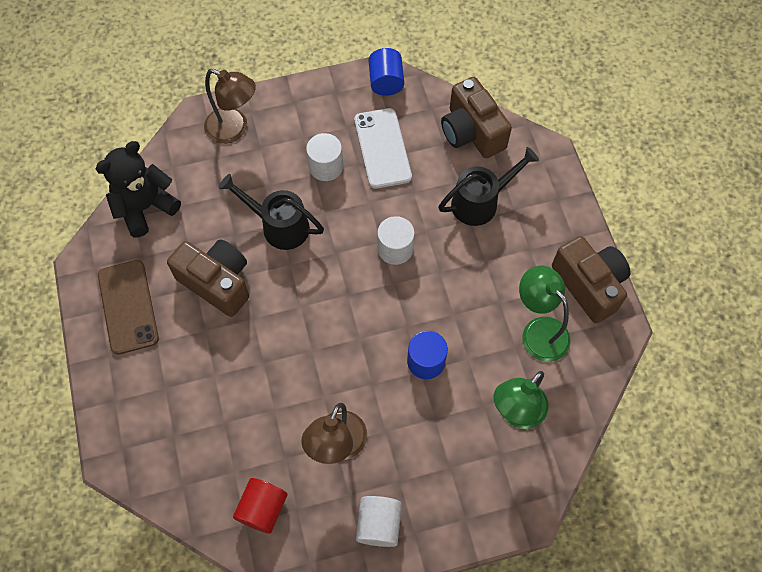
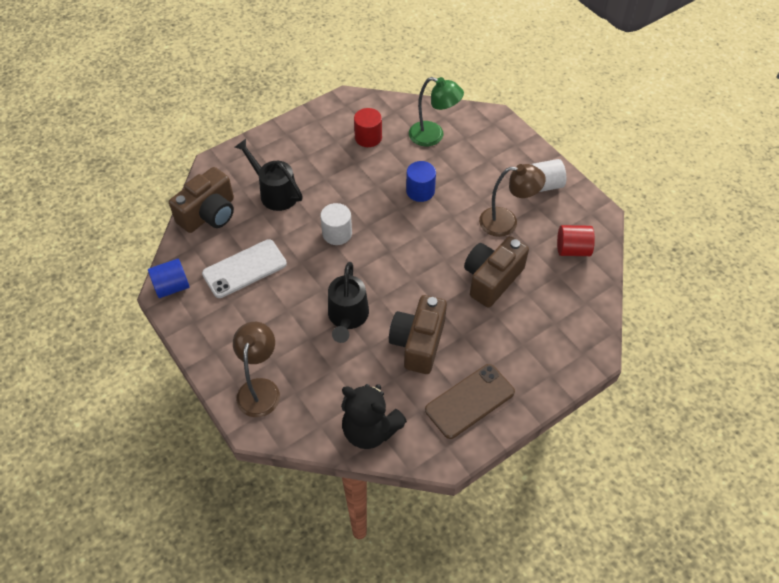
camera: 110 degrees left, 10 degrees down
(326, 166) = (276, 303): white cylinder -> none
(539, 330) = (368, 137): green lamp -> red cylinder
(589, 285) = (321, 119): brown camera -> brown camera (492, 279)

